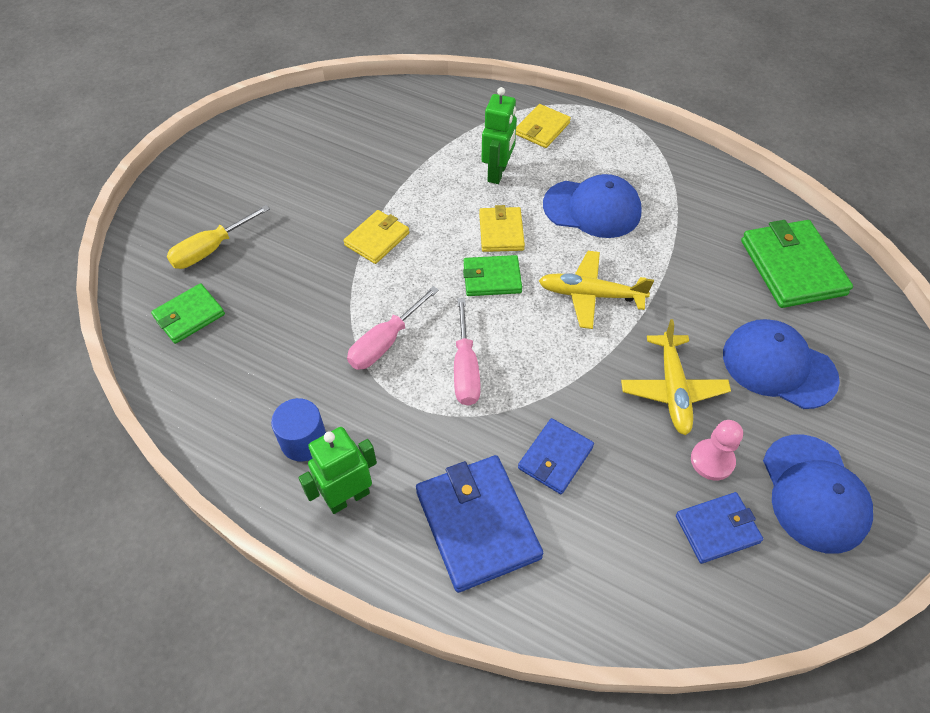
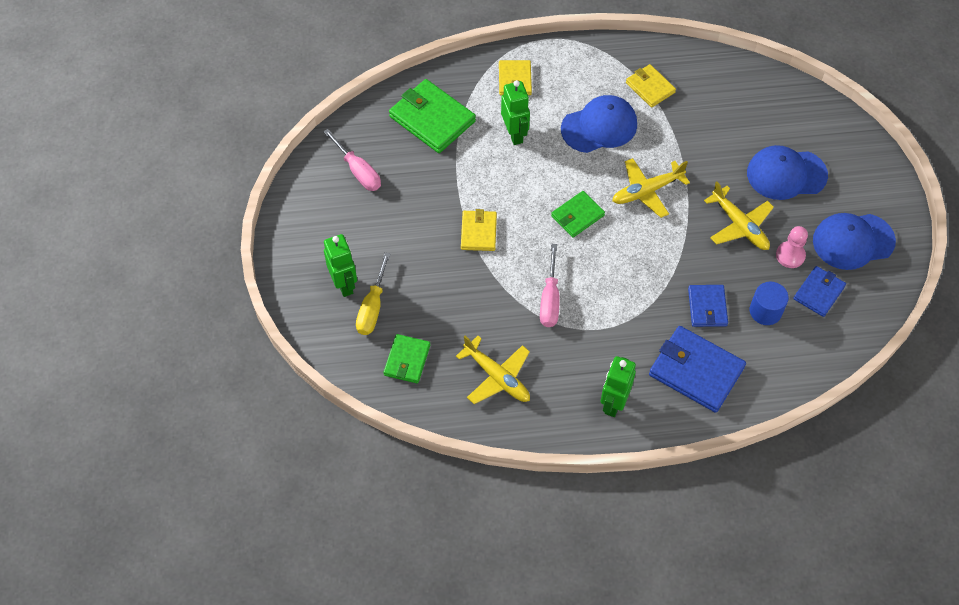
camera: 35 degrees left, 5 degrees up
(209, 215) = (344, 284): none -> green robot
(255, 386) = (497, 376): none -> yellow plane
(304, 441) = (558, 389): blue cylinder -> blue cylinder (765, 311)
(465, 368) = (612, 286): pink screwdriver -> pink screwdriver (358, 171)
(501, 232) = (555, 178): yellow wallet -> yellow wallet (650, 87)
(792, 267) = (750, 100): green wallet -> green wallet (432, 119)
(814, 493) = (853, 241): blue cap -> blue cap turned 120 degrees clockwise

